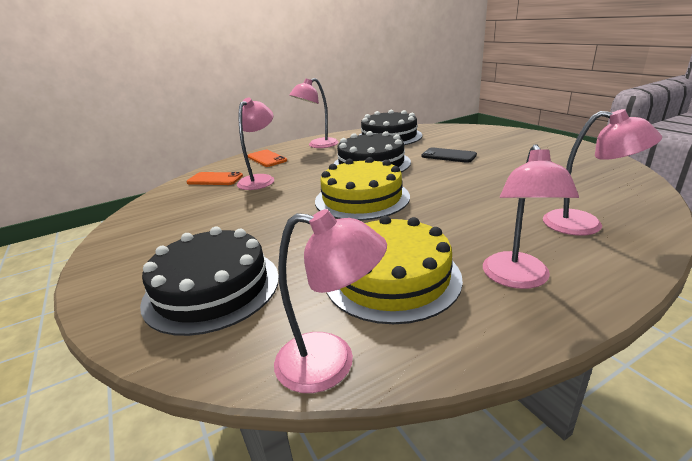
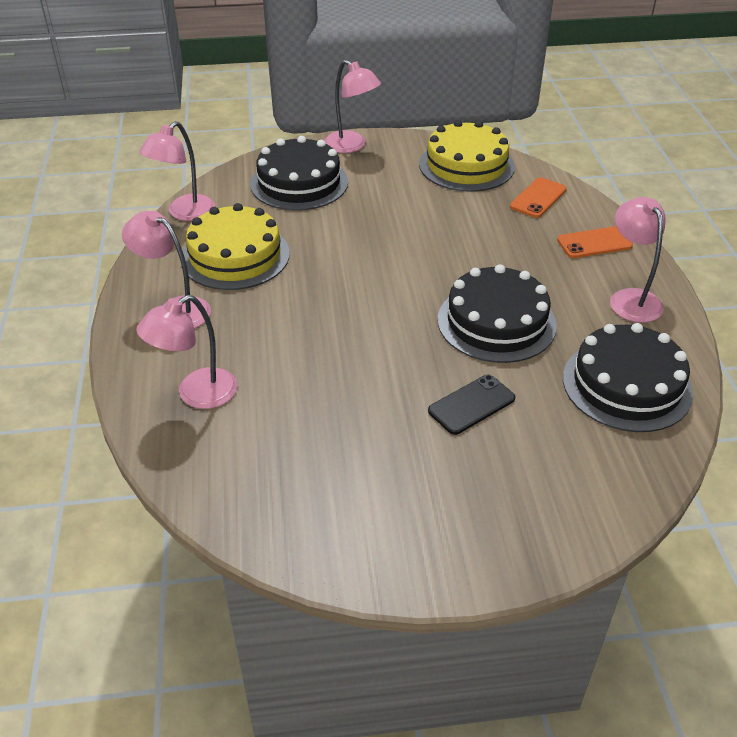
camera: 110 degrees right, 15 degrees up
(260, 179) = (509, 227): pink lamp -> pink lamp (351, 146)
(362, 198) = (388, 282): yellow cake -> yellow cake (466, 165)

